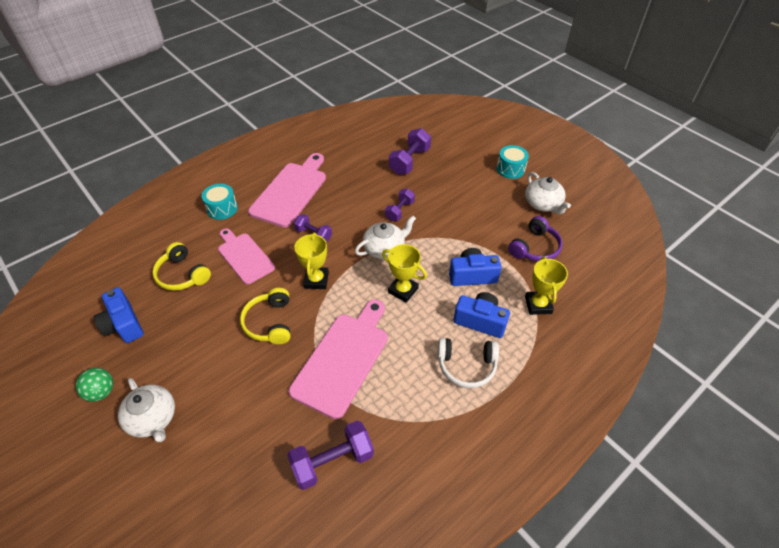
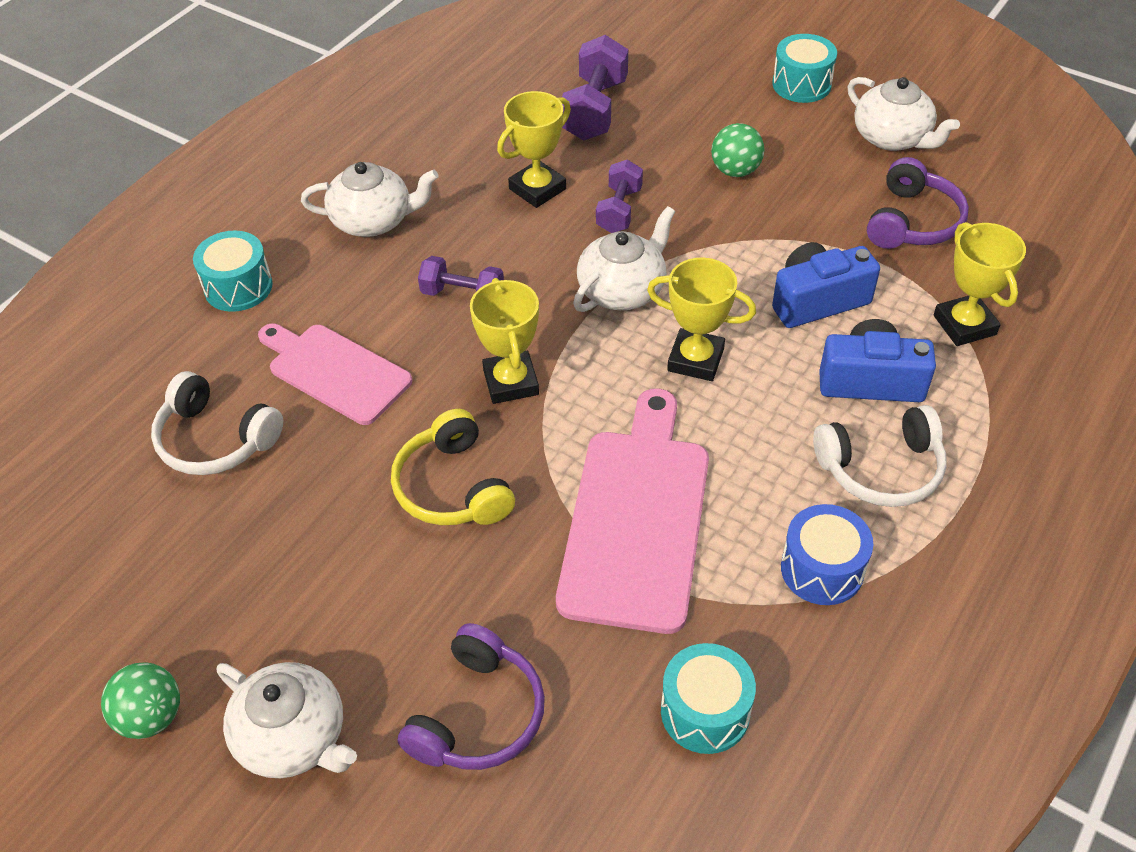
camera: 15 degrees left, 0 degrees up
(123, 324) = (132, 571): blue camera -> none
(182, 275) = (216, 439): yellow headphones -> white headphones
(233, 432) = (477, 714): none -> purple headphones
(291, 191) = (373, 220): pink cutting board -> white teapot
(332, 461) = (705, 711): purple dumbbell -> turquoise drum
(368, 193) = (537, 189): none -> yellow trophy
(416, 408) = (822, 569): none -> blue drum
(461, 204) = (735, 171): none -> green ball

